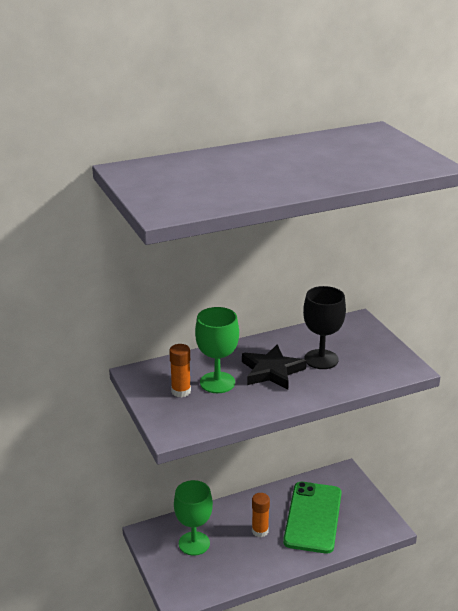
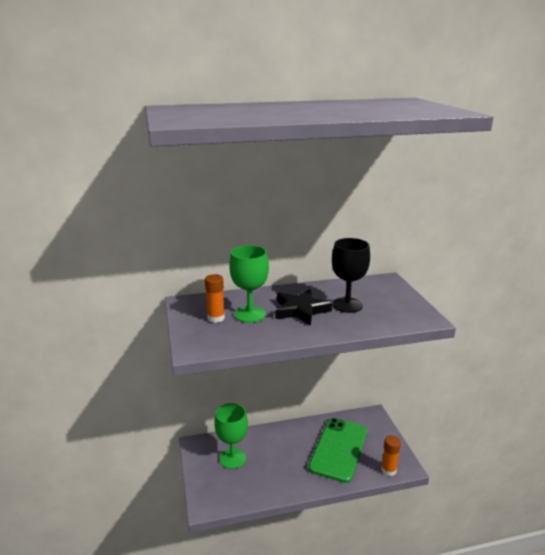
camera: 10 degrees right, 5 degrees down
(260, 531) = (290, 455): orange glue stick -> orange glue stick (388, 470)

